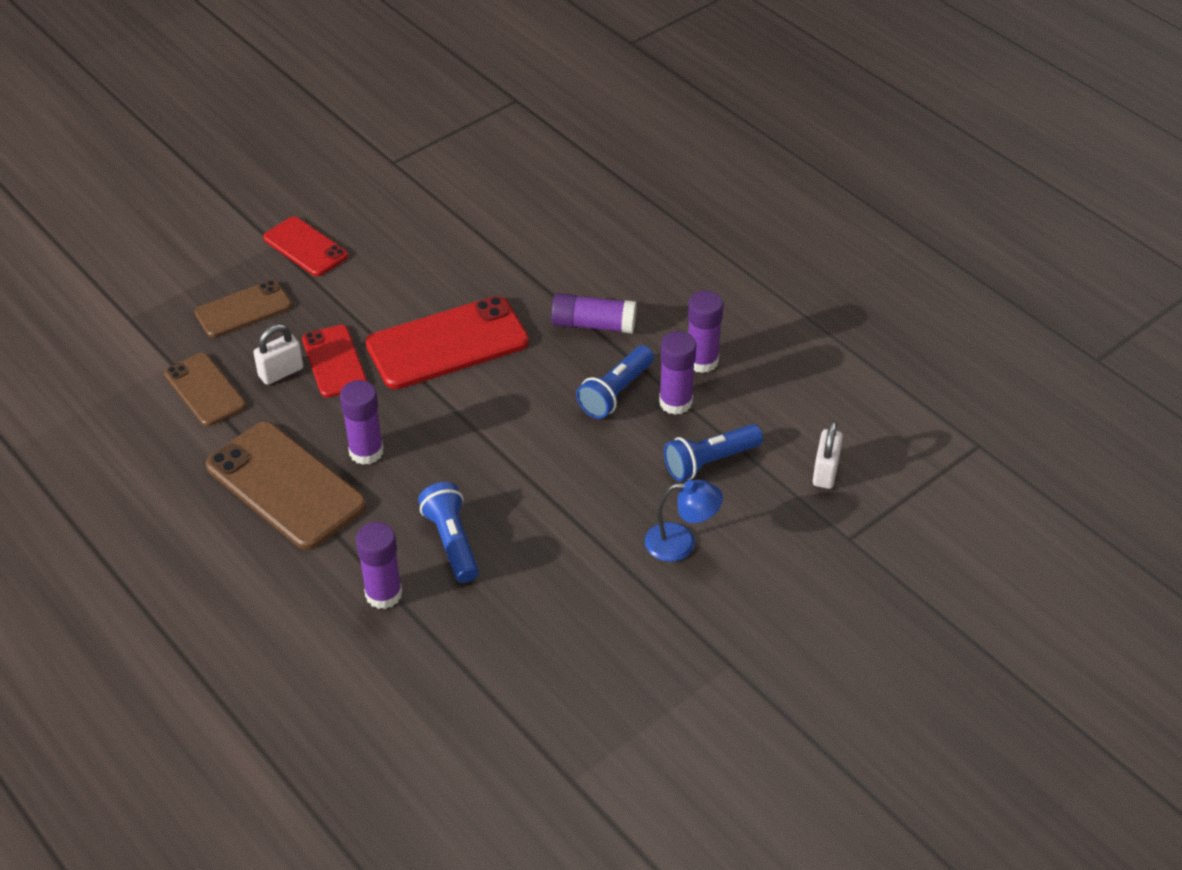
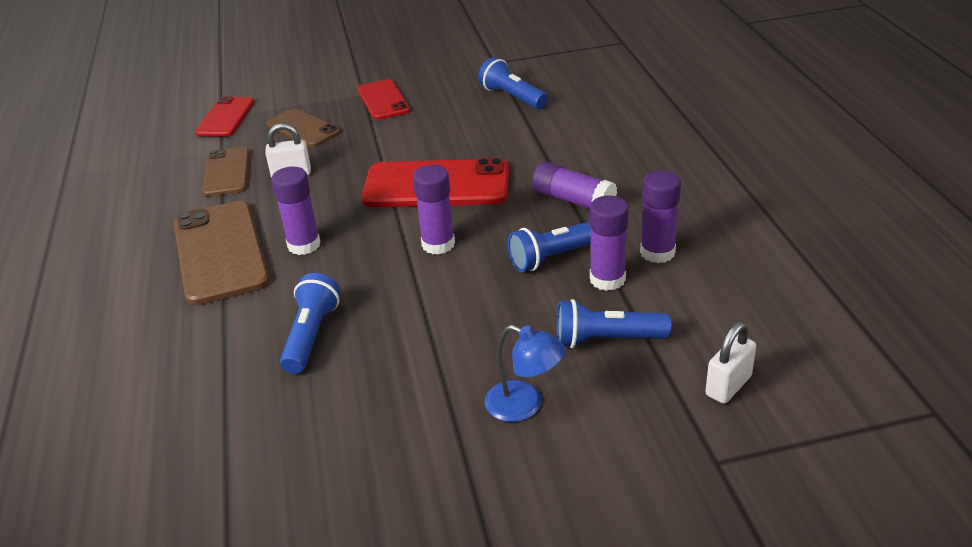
camera: 30 degrees right, 10 degrees down
(243, 309) = (303, 128): brown phone -> brown phone turned 45 degrees clockwise
(334, 361) = (337, 176): red phone -> red phone (225, 117)
(383, 594) = (217, 360): purple glue stick -> purple glue stick (438, 244)
(447, 208) = (512, 97): none -> blue flashlight

